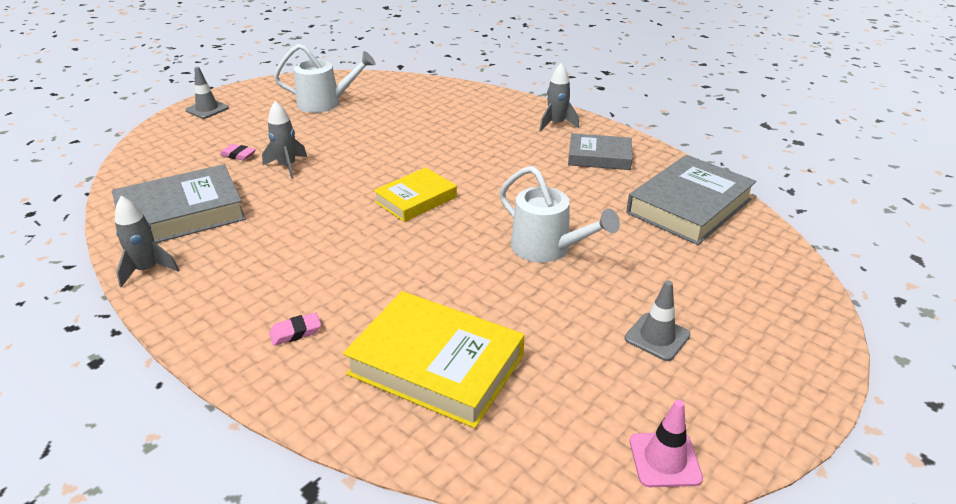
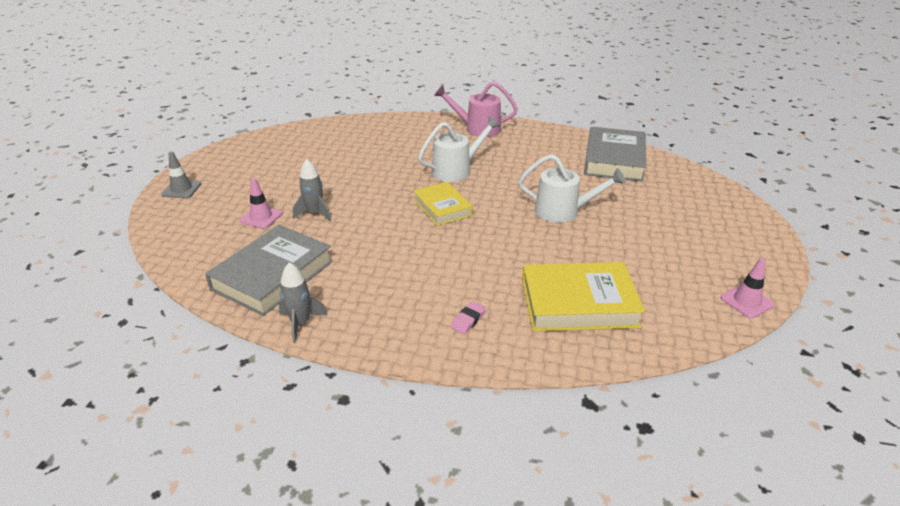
camera: 30 degrees left, 0 degrees up
(238, 155) = (261, 217): pink eraser -> pink traffic cone
(326, 103) = (284, 157): white watering can -> white watering can (457, 170)
(416, 199) = (442, 207): yellow book -> yellow book turned 45 degrees counterclockwise
(556, 124) = (477, 129): grey rocket -> pink watering can
(599, 157) = (529, 143): grey book -> none
(657, 337) = (677, 240): grey traffic cone -> none

